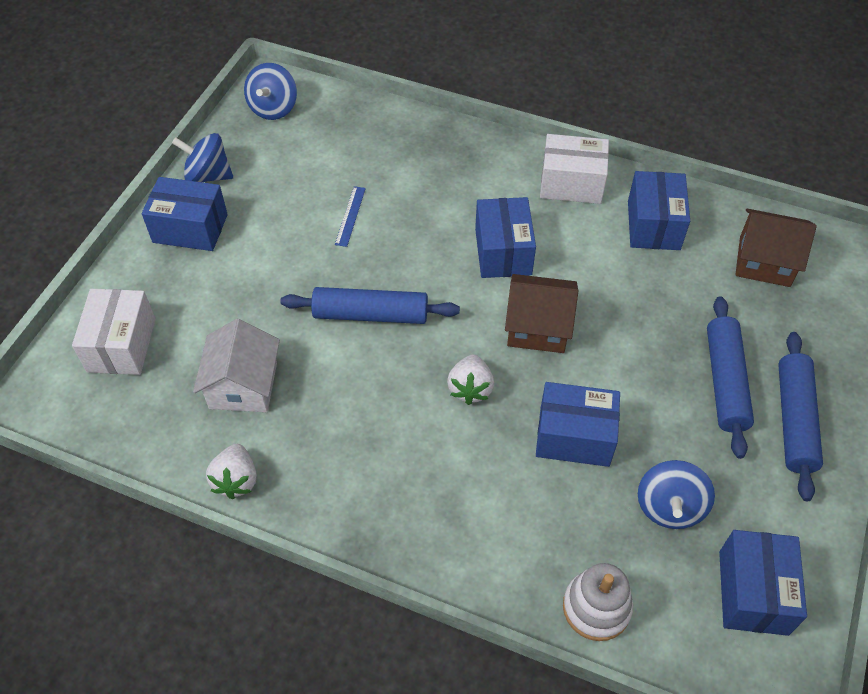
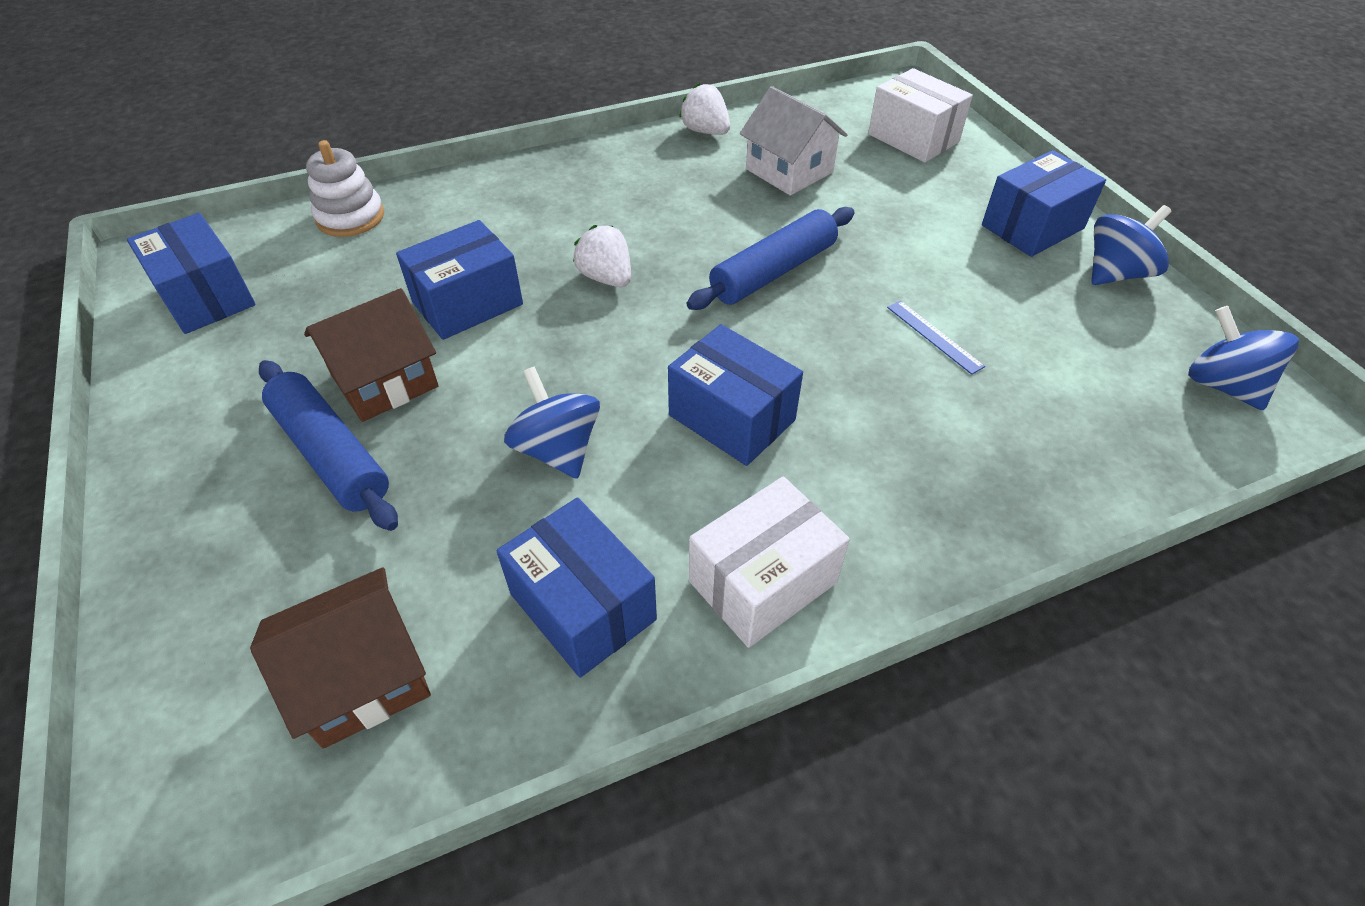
camera: 135 degrees right, 5 degrees down
(538, 327) = (601, 368): brown house -> brown house (384, 381)
(669, 507) = (327, 308): blue spinning top -> blue spinning top (557, 449)
(794, 420) = (216, 467): blue rolling pin -> none

